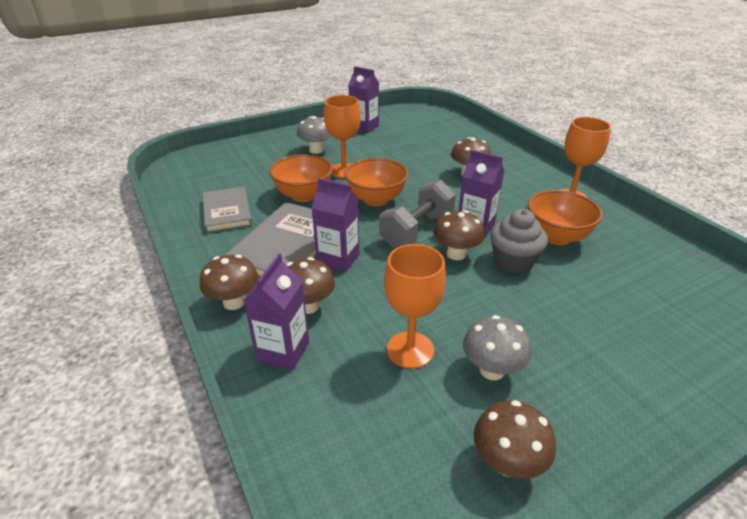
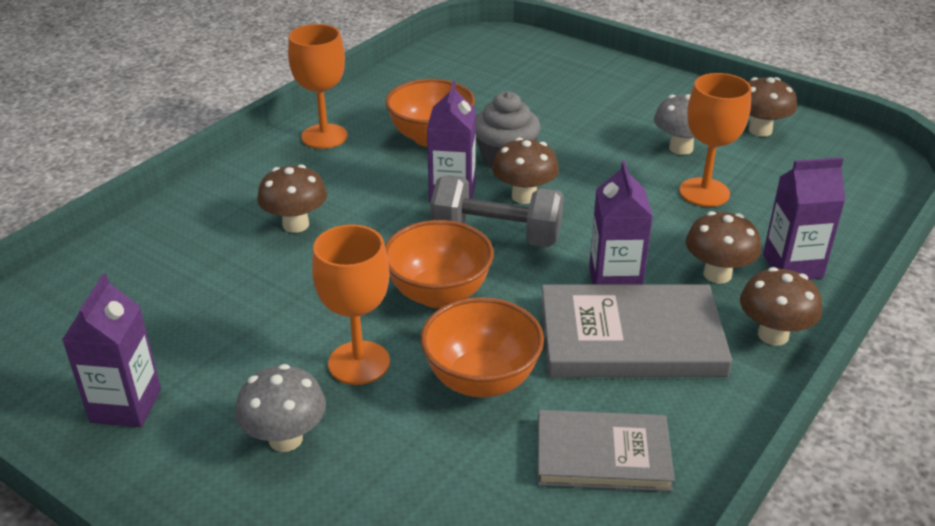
camera: 115 degrees left, 0 degrees up
(227, 212) = (602, 454): grey book -> grey book turned 45 degrees clockwise

